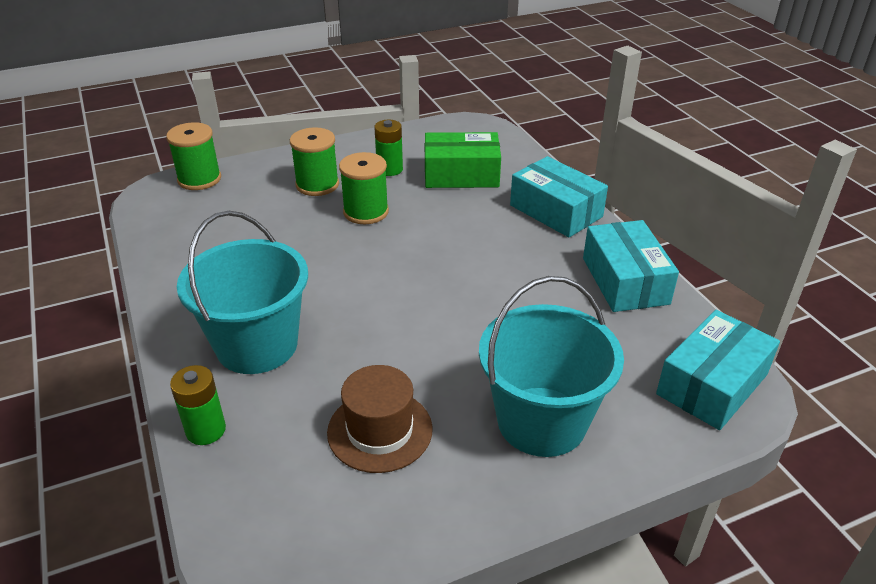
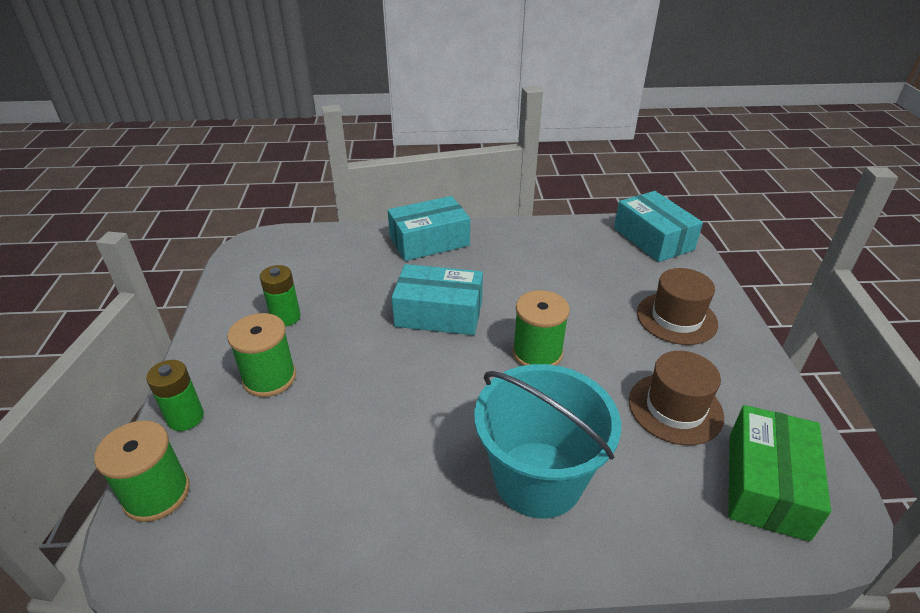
camera: 70 degrees left, 0 degrees up
(206, 430) = (658, 542): green battery -> green battery (185, 418)
(366, 212) = (351, 351): green spool -> green spool (537, 353)
(461, 174) = (334, 275): green box -> green box (767, 484)
(541, 421) = (676, 318): turquoise bucket -> brown hat
(625, 281) = (535, 237): turquoise box -> turquoise box (439, 313)

